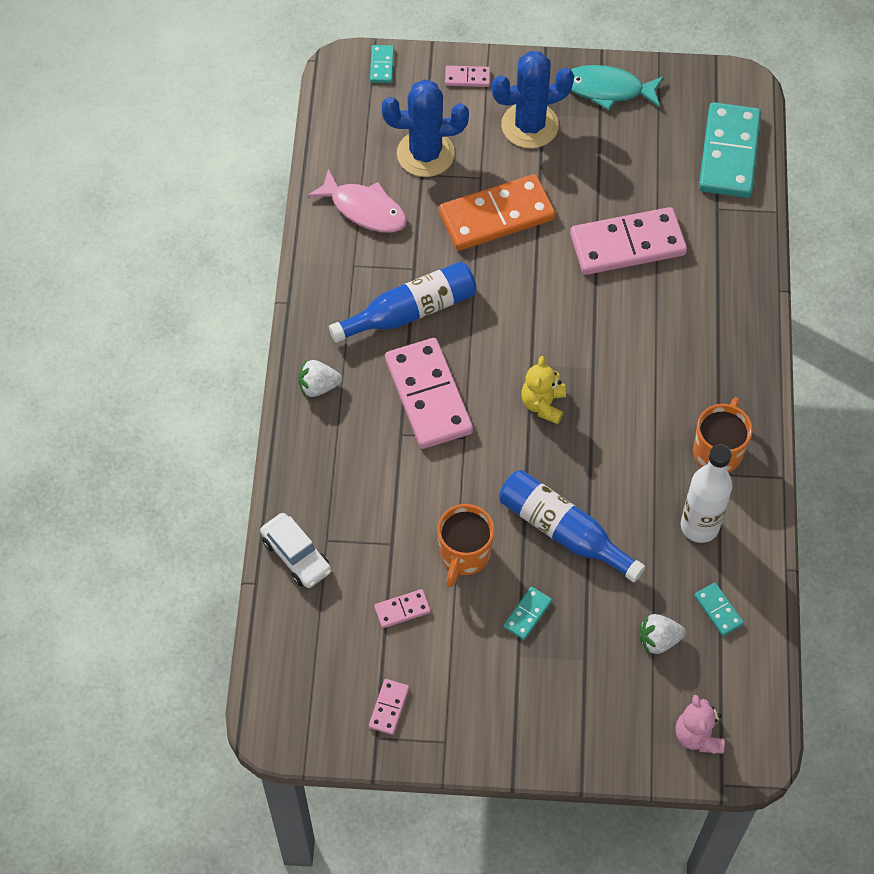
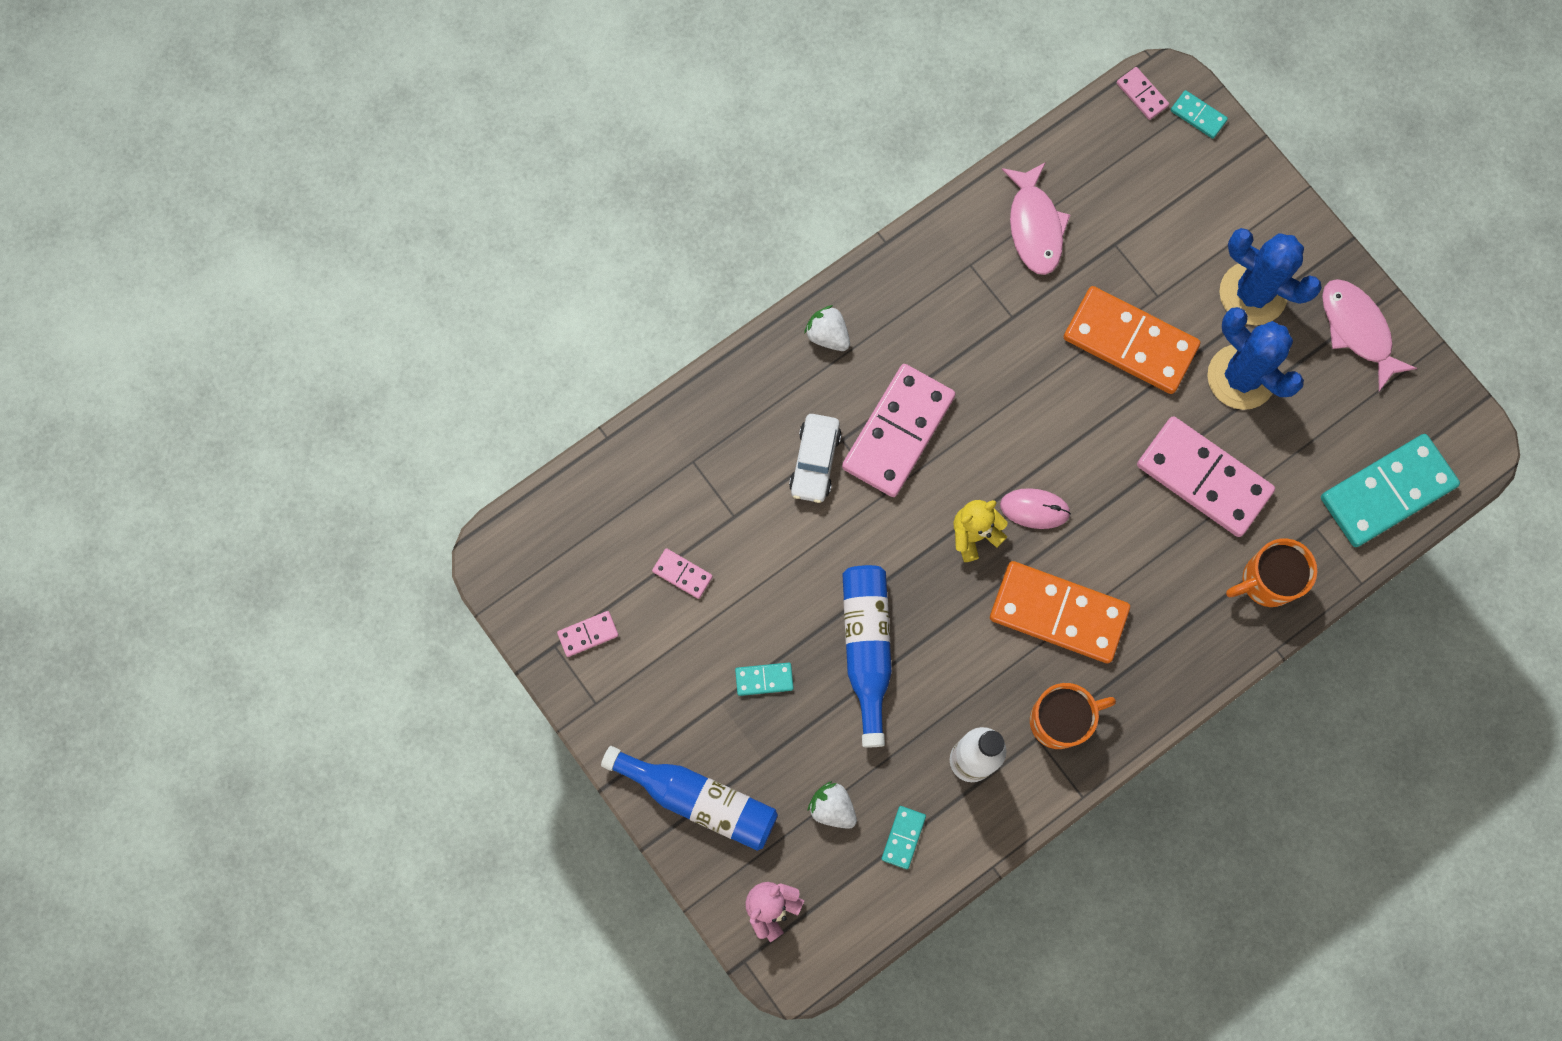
camera: 50 degrees right, 15 degrees up
(296, 556) = (658, 449): white car -> white car (815, 461)
(382, 65) = (1198, 116): turquoise domino -> turquoise domino turned 75 degrees clockwise
(410, 311) = (967, 349): blue bottle -> blue bottle (699, 799)
(425, 154) = (1139, 230): blue cactus -> blue cactus (1241, 377)
(464, 555) = (774, 584): orange mug -> orange mug (1266, 581)
(467, 78) = (1254, 198): pink domino -> pink domino (1142, 94)
(558, 356) = (1034, 509): none -> pink mouse
(608, 89) = (1357, 330): turquoise fish -> pink fish
(643, 396) = (1058, 613): none -> orange domino

